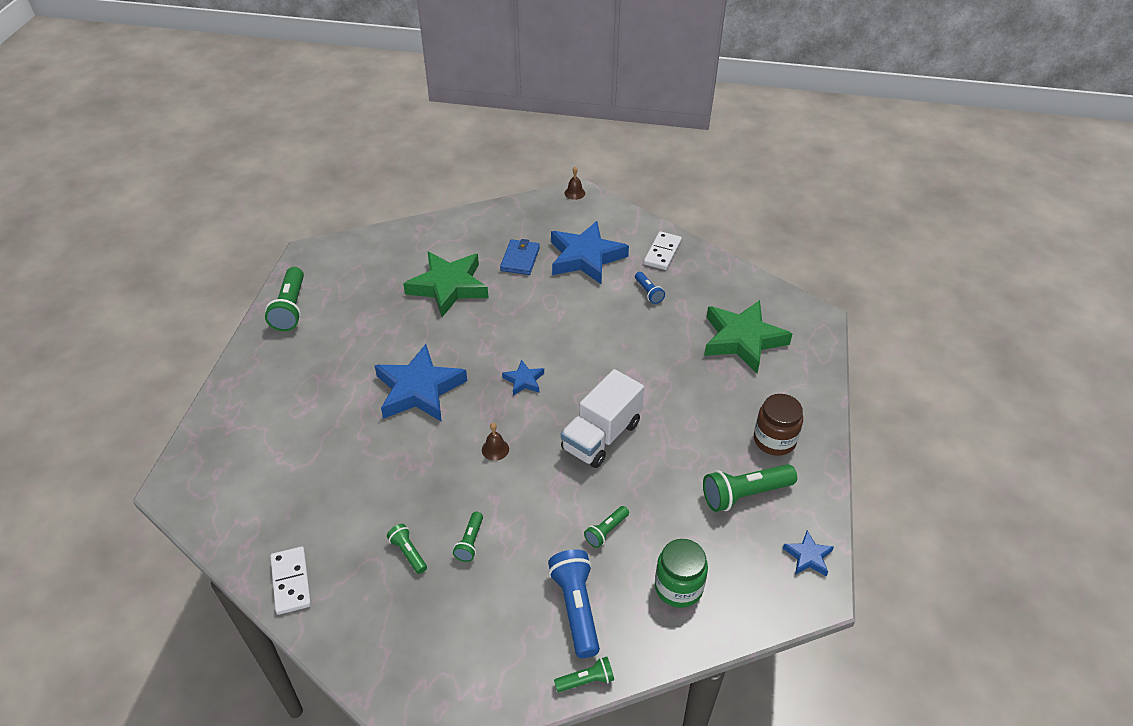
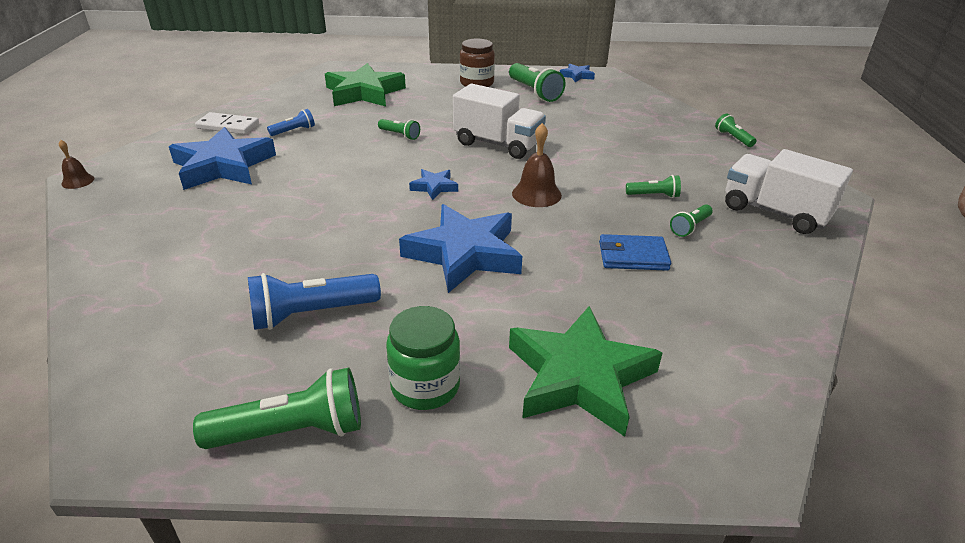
camera: 100 degrees left, 10 degrees down
(291, 582) = (784, 298): white domino -> none
(411, 641) = (774, 212): none -> white truck
(448, 287) = (261, 258): green star -> green star (579, 376)
(495, 449) = (536, 194): brown bell -> brown bell, size x1.67
(520, 259) = (213, 208): blue wallet -> blue wallet (633, 256)
(576, 608) = (679, 145): blue flashlight -> blue flashlight (311, 314)
(606, 531) = (600, 137): green flashlight -> green flashlight (400, 135)
(678, 587) = (631, 111): green jar -> green jar (425, 386)

